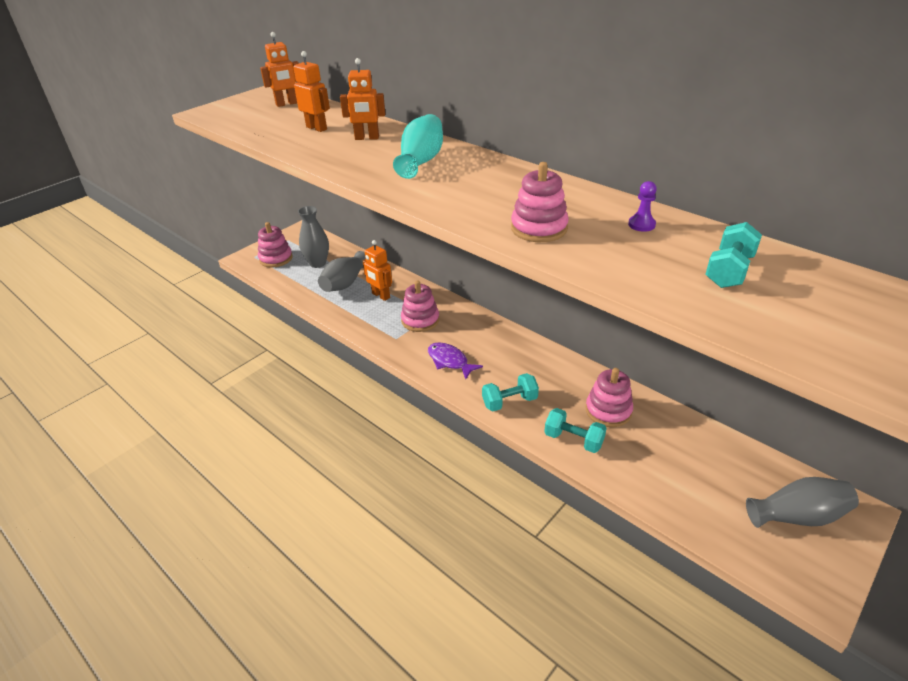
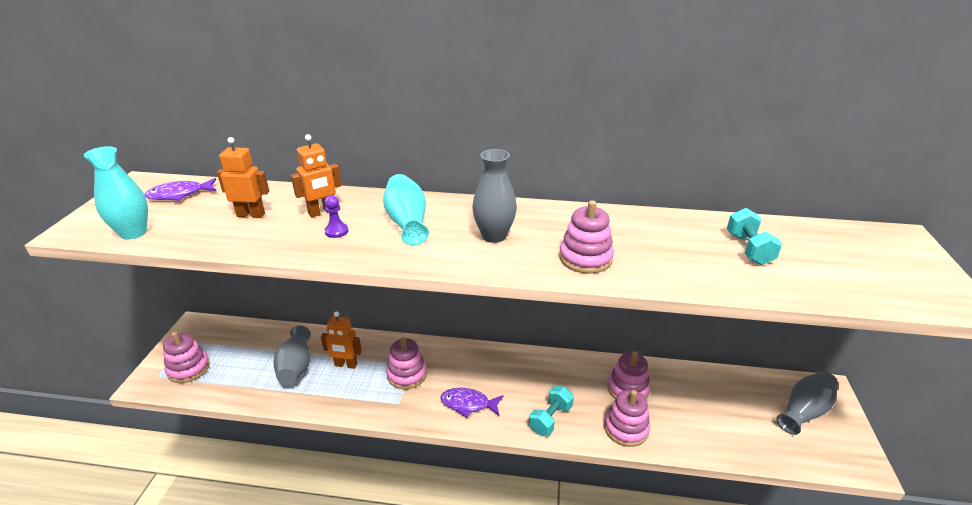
camera: 35 degrees left, 5 degrees down
(234, 122) = (133, 233): none -> turquoise vase
(287, 104) = (179, 194): orange robot -> purple fish
(317, 263) = (246, 355): grey vase -> grey vase (494, 236)
(573, 440) = (626, 428): turquoise dumbbell -> pink stacking toy
(641, 224) = (652, 229): purple pawn -> purple pawn (336, 231)

